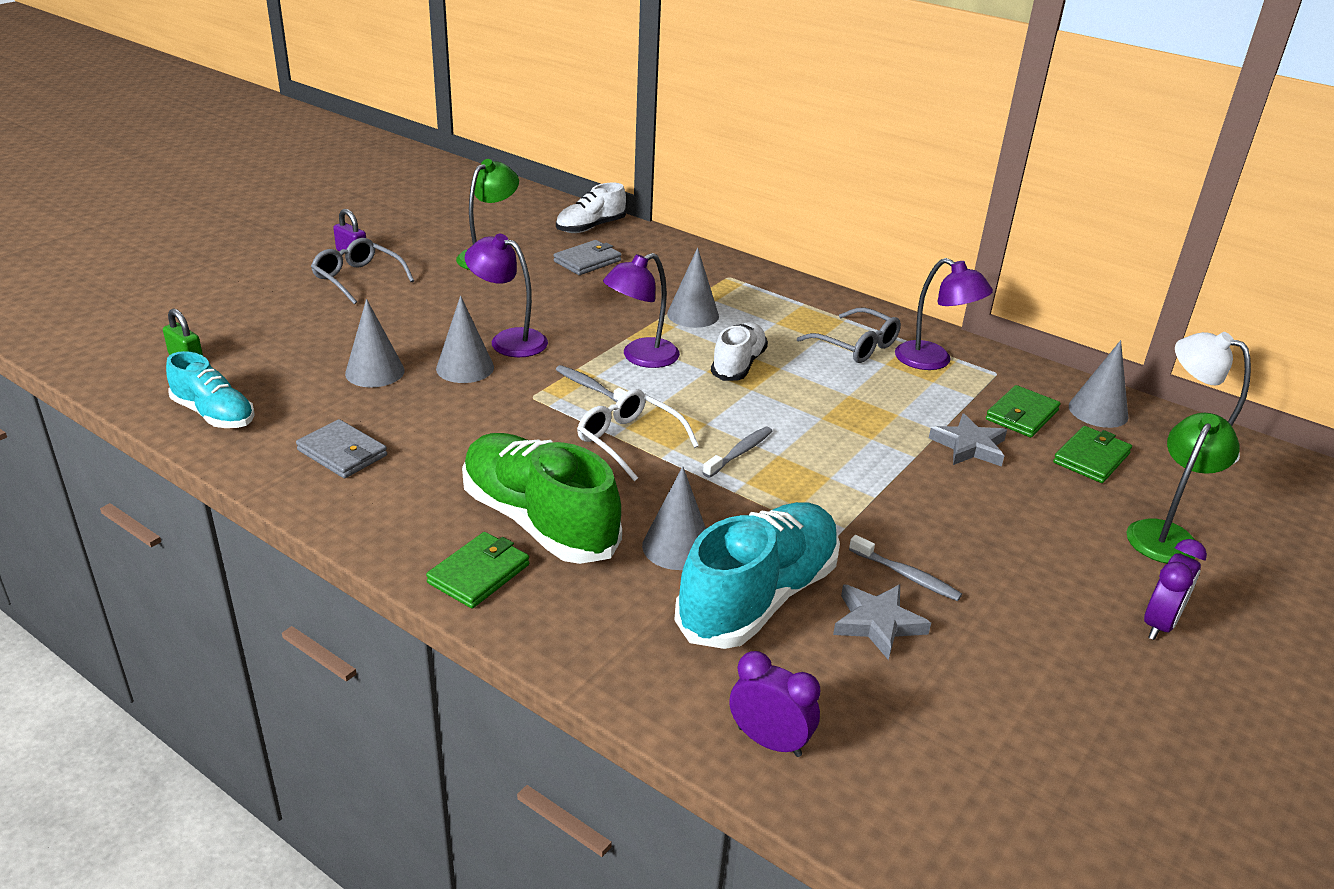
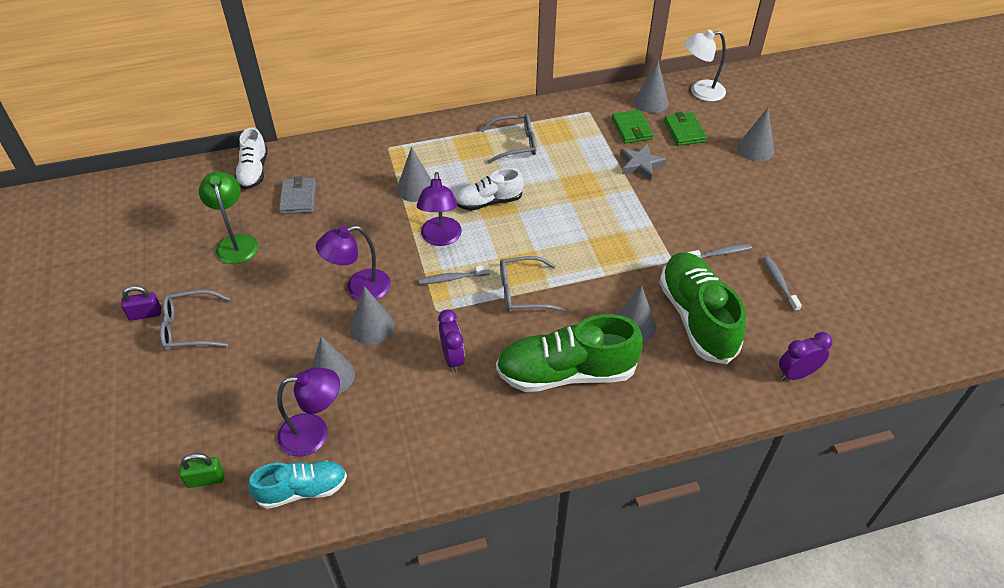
camera: 50 degrees left, 15 degrees up
(342, 453) = (416, 436): grey wallet -> none
(479, 574) = (593, 424): green wallet -> none
(628, 441) = (522, 292): white glasses -> grey glasses
(738, 365) = (489, 202): white shoe -> white shoe turned 75 degrees counterclockwise
(740, 452) = (573, 252): grey toothbrush -> grey toothbrush (779, 283)
(758, 597) = (697, 318): turquoise shoe -> green shoe
(877, 623) = (745, 286): grey star -> none
(933, 361) = (557, 126): purple lamp -> purple lamp (314, 433)
(1159, 624) = (809, 195): purple clock -> purple clock (452, 358)
(1166, 534) = (755, 149): green lamp -> grey cone

